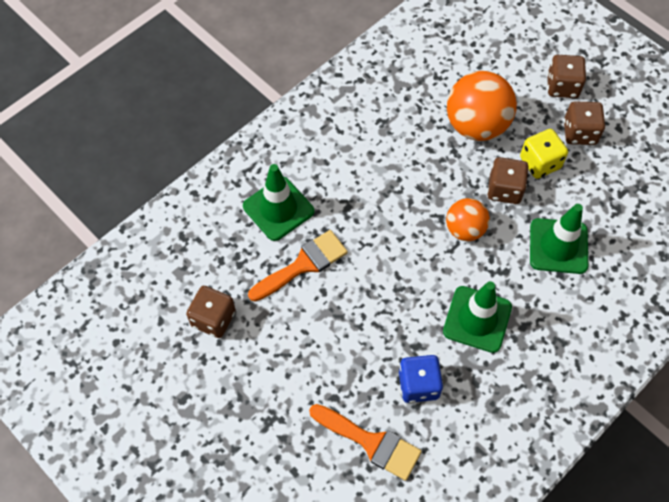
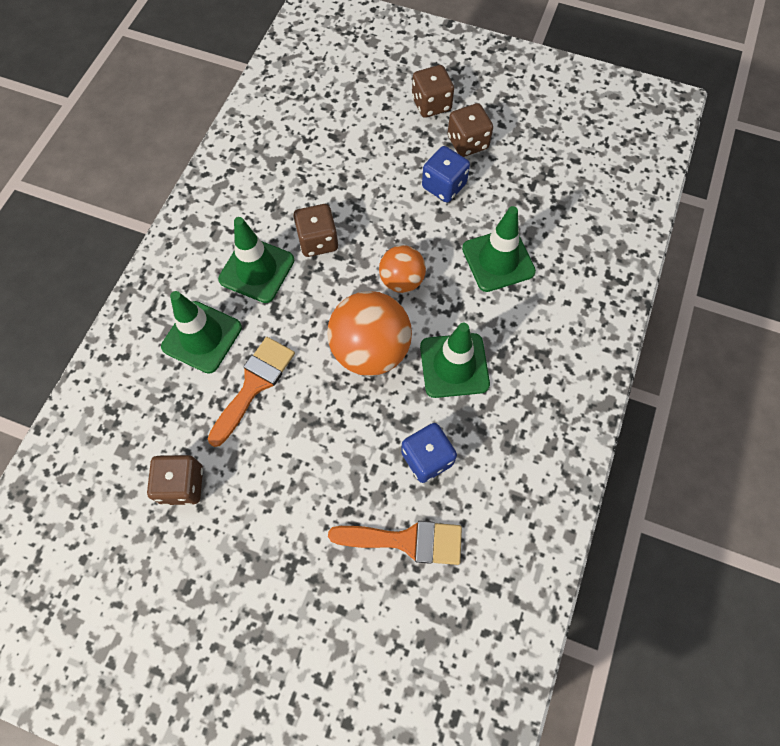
camera: 25 degrees left, 5 degrees up
(346, 171) = (257, 270): none -> green traffic cone
(476, 125) = (366, 173): orange ball -> orange ball (370, 350)
(504, 189) = (422, 225): brown dice -> brown dice (318, 241)
(540, 163) = (444, 186): yellow dice -> blue dice

